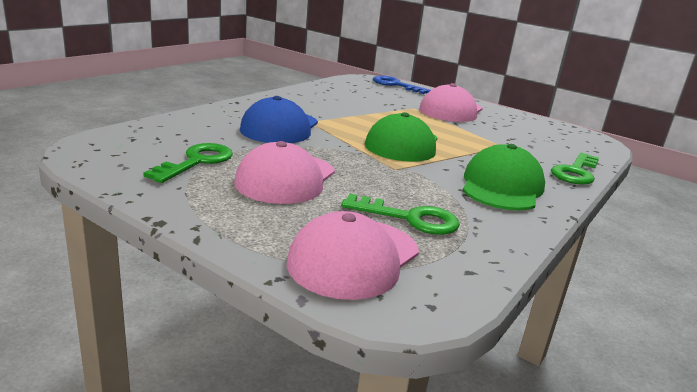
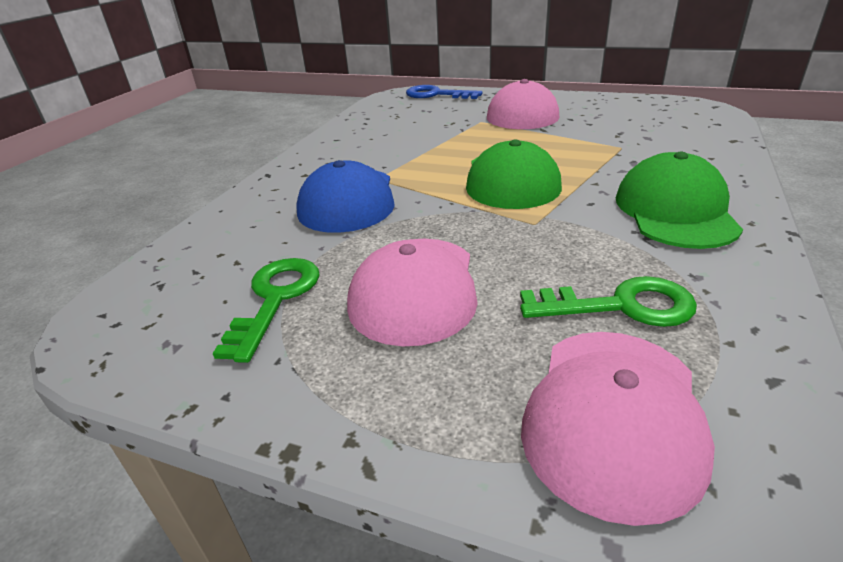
camera: 10 degrees left, 10 degrees up
(575, 172) = (728, 161): green key -> none

